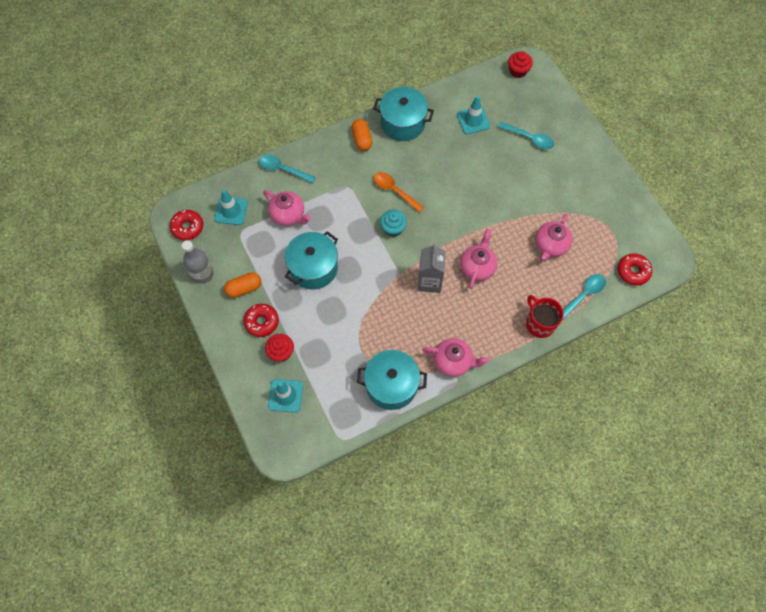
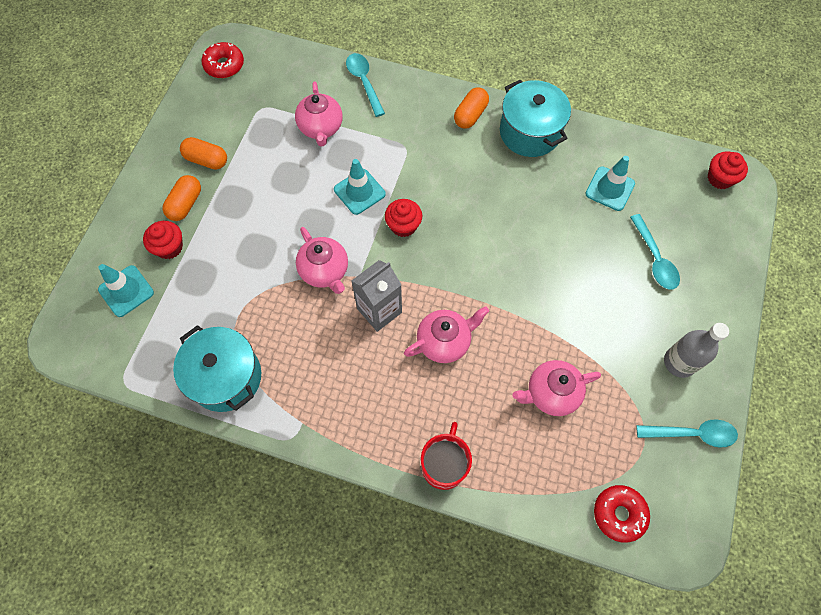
camera: 45 degrees right, 0 degrees up
(202, 274) = (189, 116): grey bottle -> grey bottle (679, 362)
(231, 211) = (276, 81): turquoise traffic cone -> turquoise traffic cone (359, 192)
(262, 322) = (185, 204): red donut -> orange capsule
(313, 268) = (286, 196): turquoise pot -> none
(393, 228) = (403, 225): turquoise cupcake -> red cupcake
(394, 191) = (446, 191): orange spoon -> none
(453, 361) = (310, 414): pink teapot -> pink teapot (325, 271)
(583, 295) = (529, 483): turquoise spoon -> turquoise spoon (692, 433)

